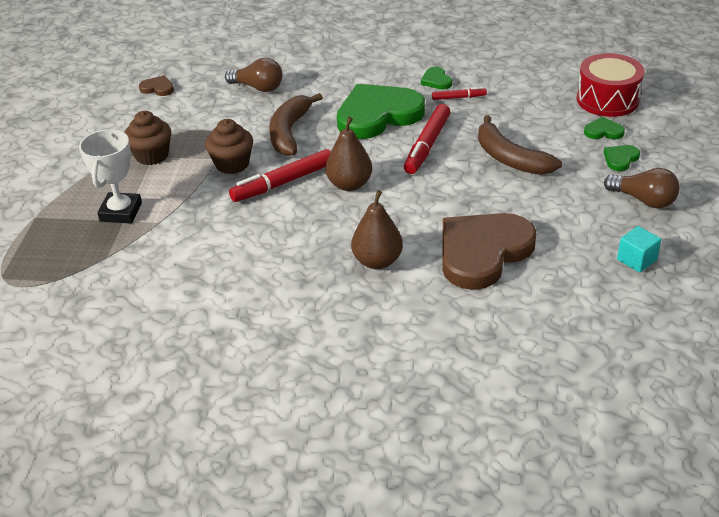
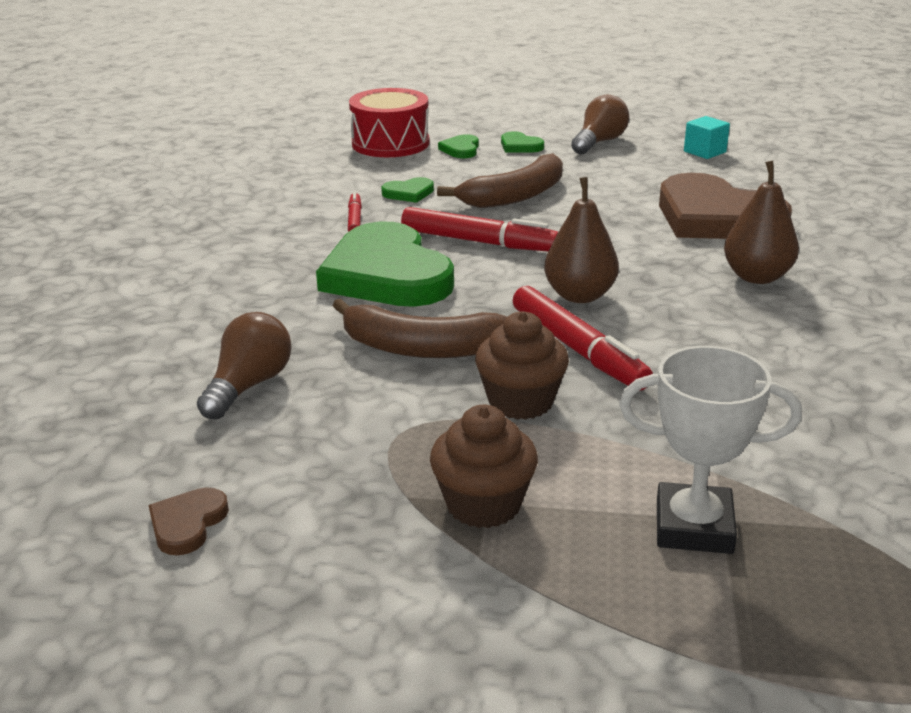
camera: 90 degrees left, 10 degrees down
(436, 80) = (299, 232): green heart -> green heart (409, 193)

